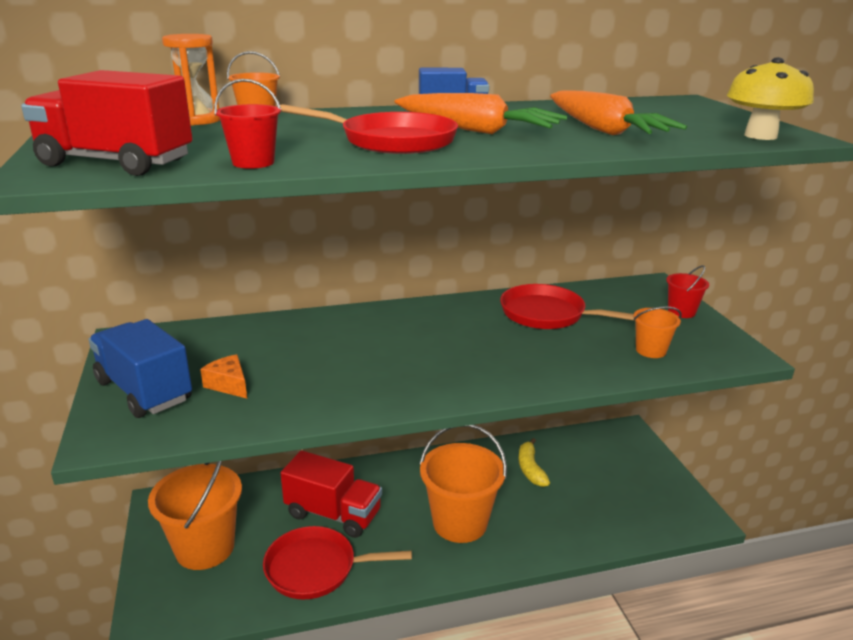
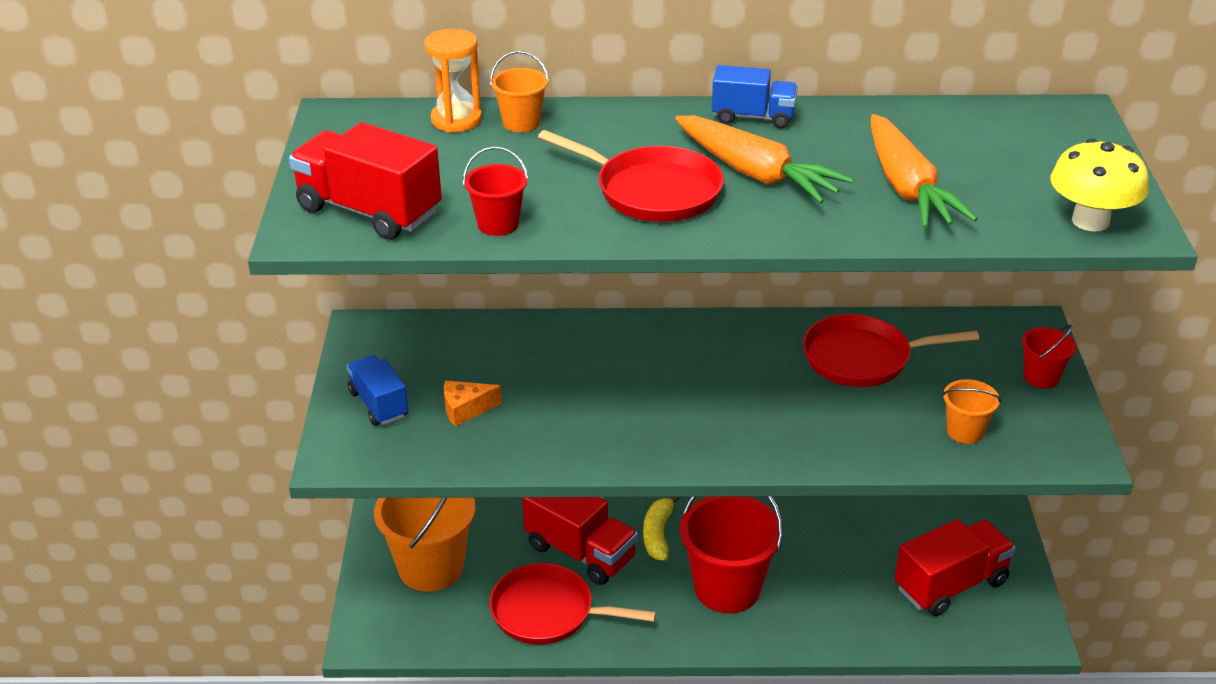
camera: 15 degrees right, 10 degrees up
(144, 391) = (378, 404): blue truck -> blue truck, size x0.63
(229, 385) = (466, 409): orange cheese -> orange cheese turned 75 degrees counterclockwise
(460, 523) = (727, 588): orange bucket -> red bucket
(530, 469) = (839, 535): yellow banana -> yellow banana (658, 534)
(547, 314) = (862, 358): red pan -> red pan turned 45 degrees counterclockwise
(625, 492) = (950, 585): none -> red truck

